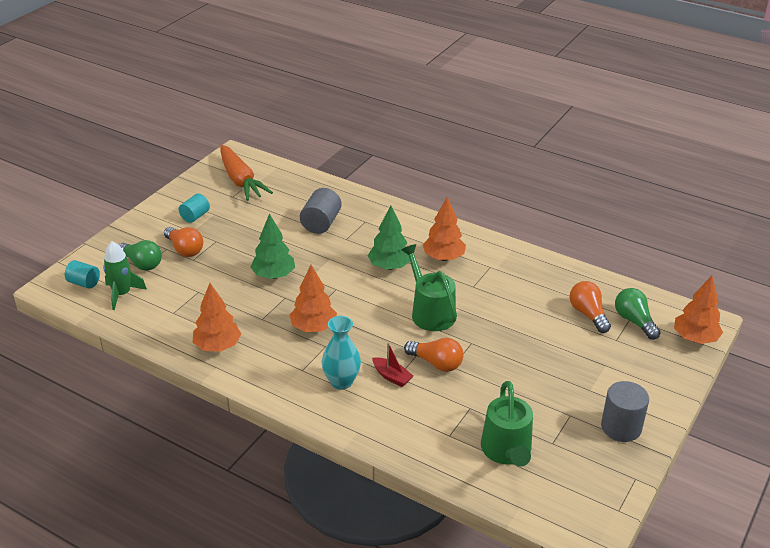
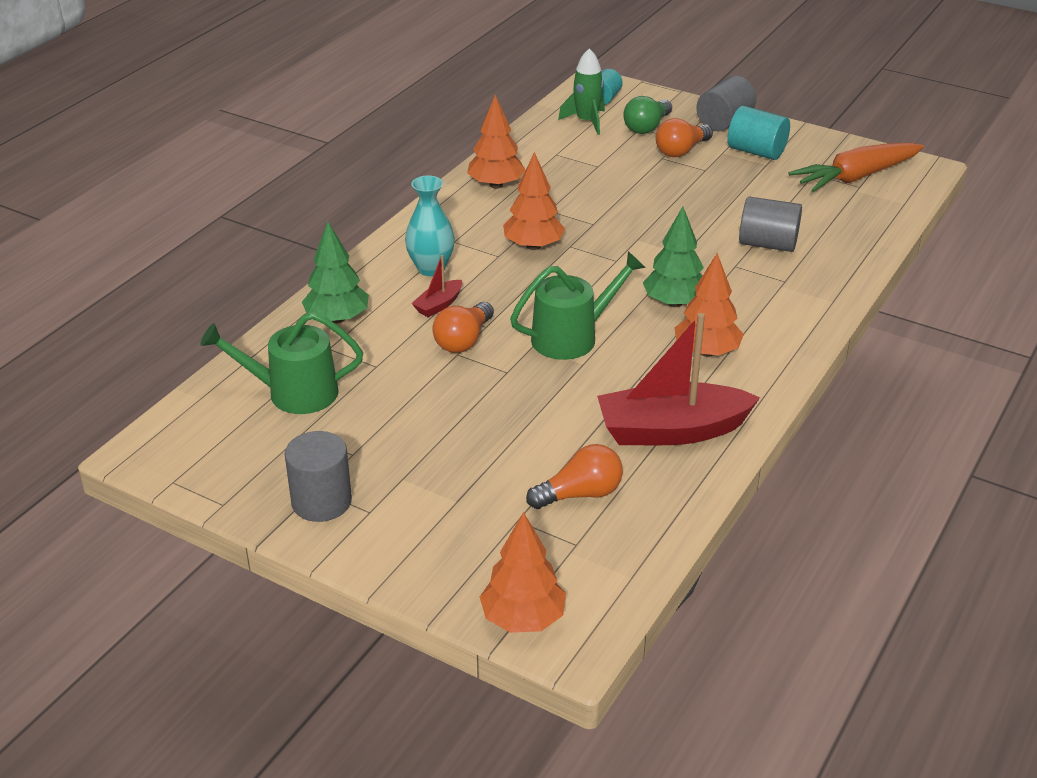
camera: 90 degrees right, 0 degrees up
(145, 226) = (724, 122): none -> grey cylinder
(195, 216) = (756, 151): turquoise cylinder -> turquoise cylinder, size x1.52
(273, 275) = (637, 213): green tree -> green tree (337, 318)
(523, 276) = (671, 430): none -> red boat
(634, 321) = (565, 547): green light bulb -> none

